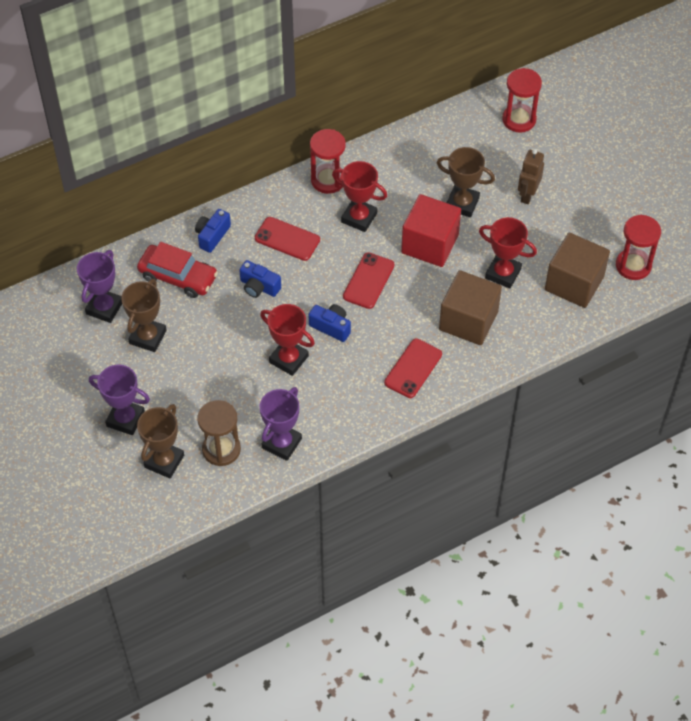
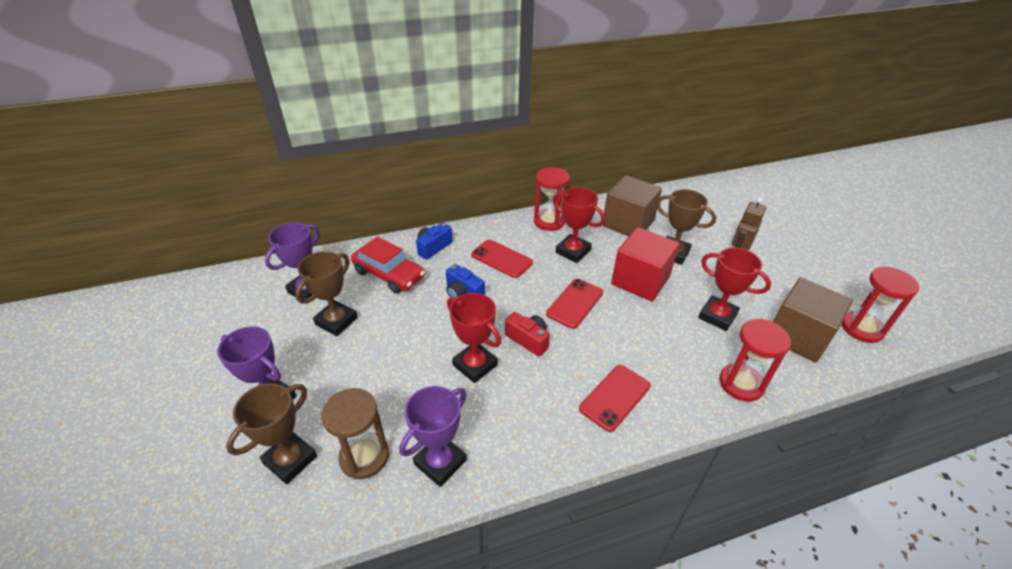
camera: 10 degrees right, 15 degrees down
(331, 327) = (528, 340): blue camera -> red camera
(468, 320) = (680, 356): brown cube -> brown cube (628, 223)
(519, 119) = (723, 202): red hourglass -> red hourglass (741, 384)

